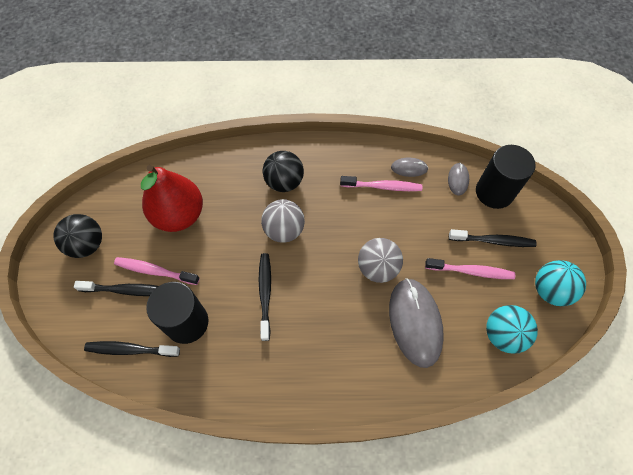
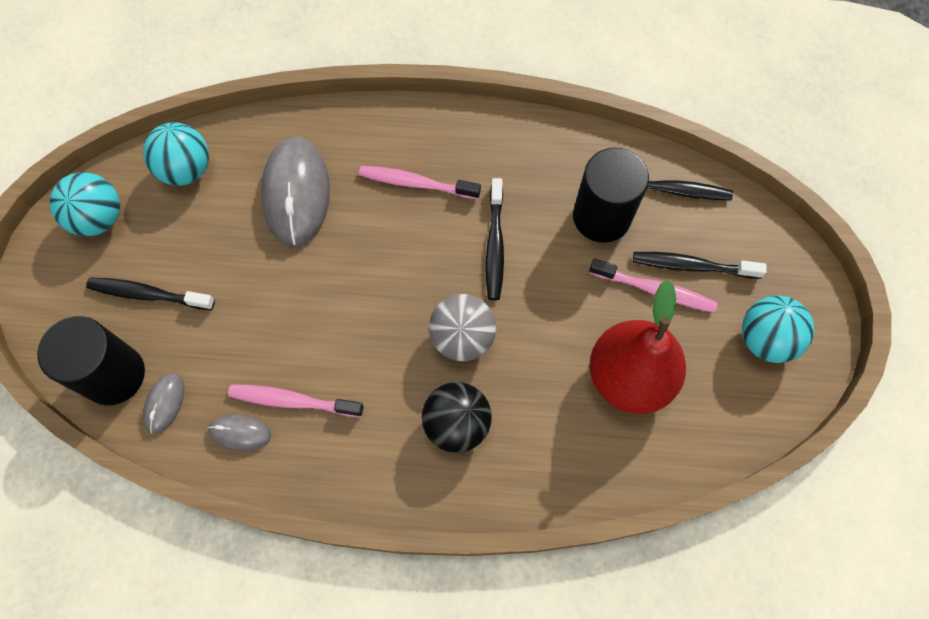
camera: 175 degrees left, 5 degrees up
(87, 244) = (765, 339): black ball -> turquoise ball
(377, 268) = (330, 268): grey ball -> none
(471, 271) = (197, 253): pink toothbrush -> pink toothbrush (416, 183)

